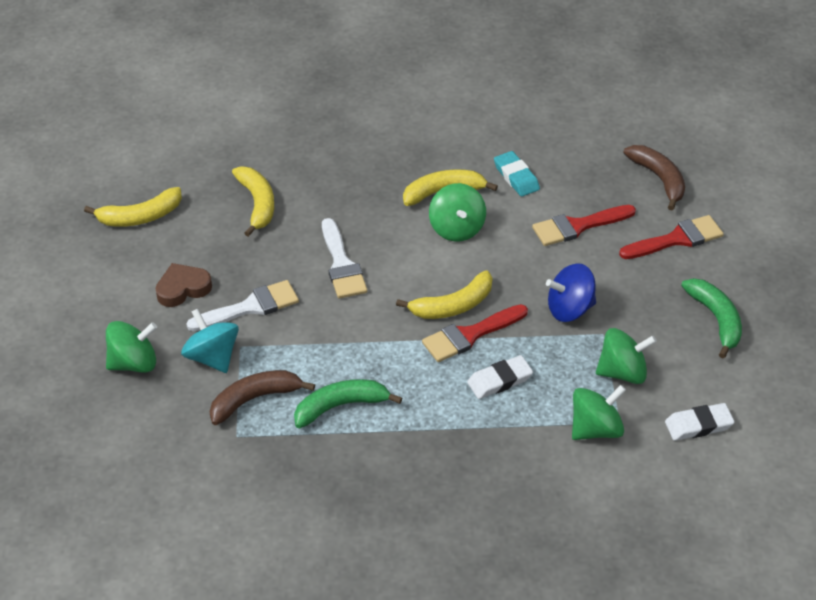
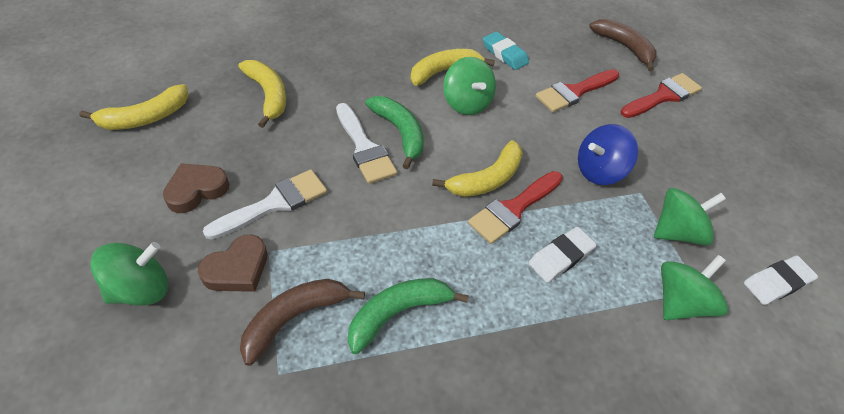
camera: 15 degrees left, 5 degrees up
(212, 357) = (237, 269): turquoise spinning top -> brown heart
(716, 319) = (734, 167): green banana -> green banana (400, 133)

